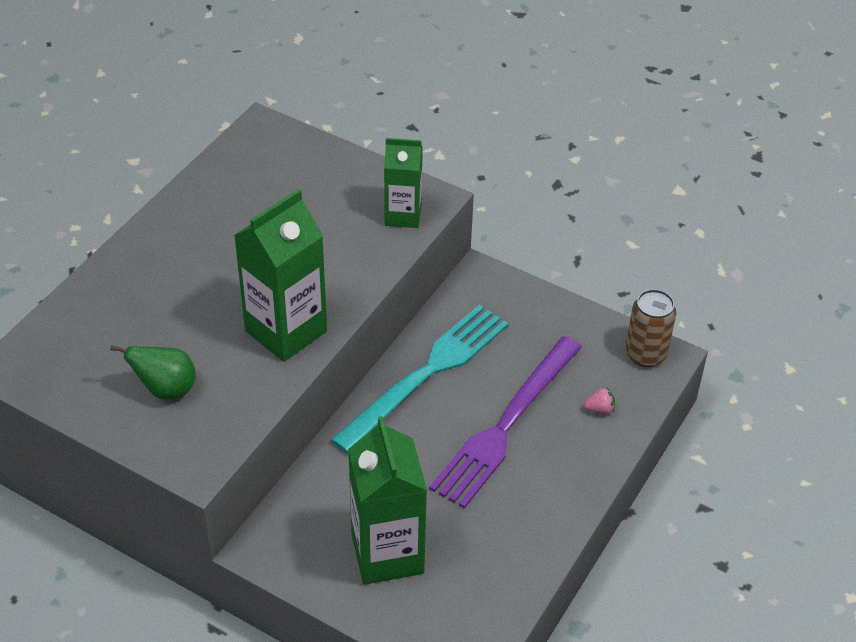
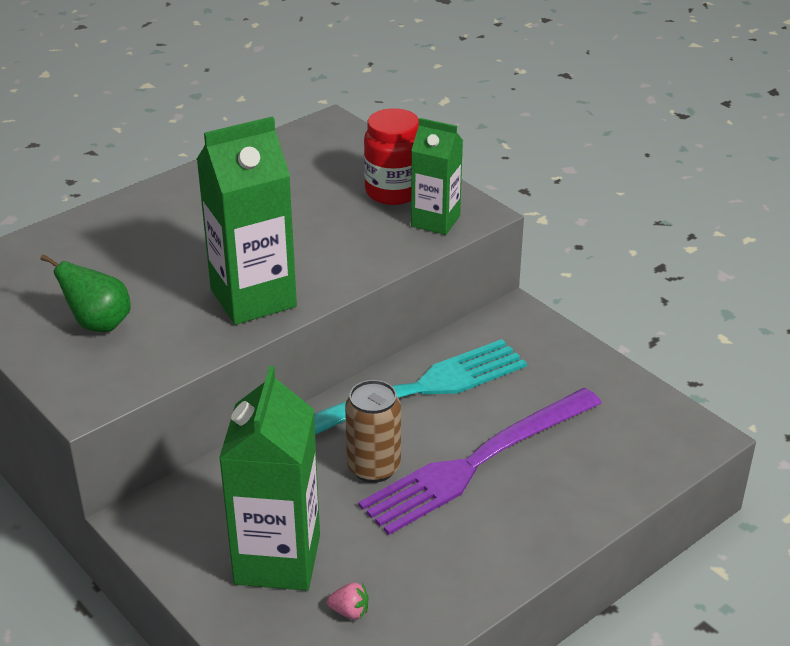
camera: 20 degrees right, 10 degrees down
(353, 191) = (393, 192): none -> red jar
(599, 409) = (596, 471): pink strawberry -> pink strawberry (349, 611)
(645, 354) = (676, 427): brown can -> brown can (373, 467)

